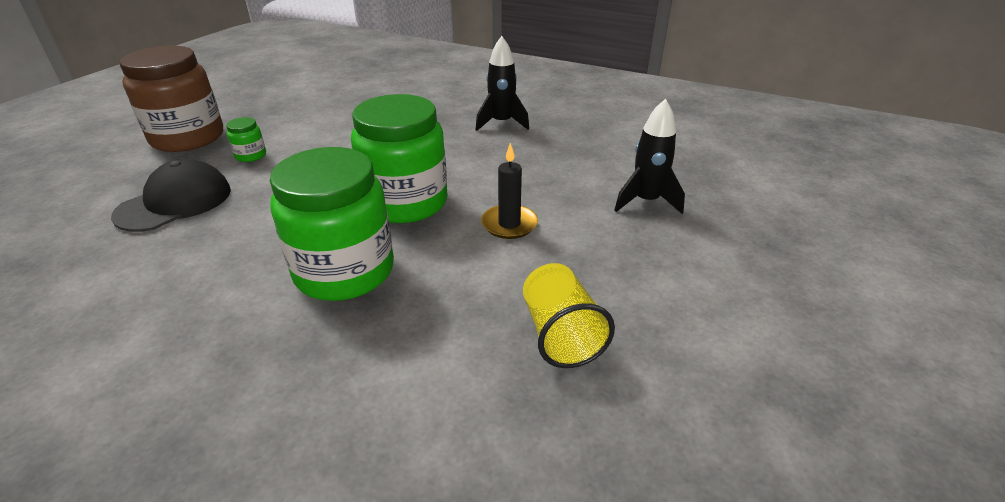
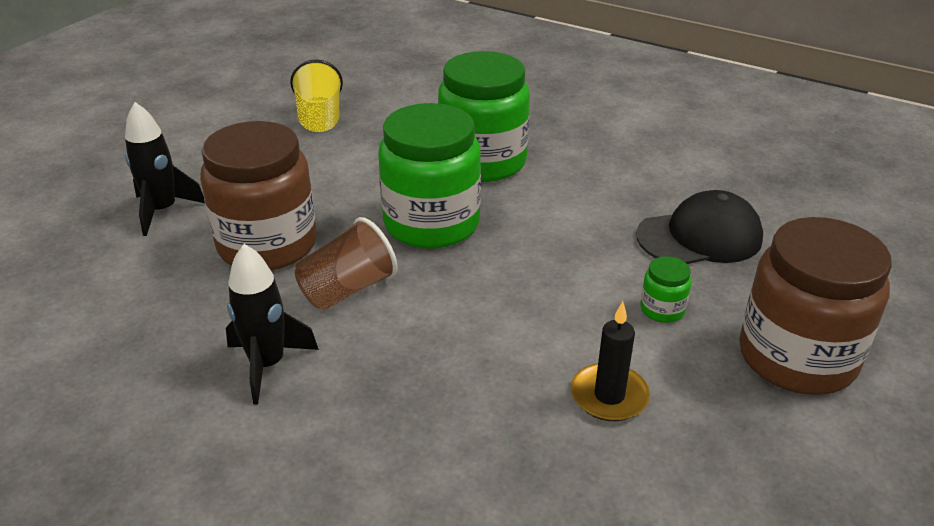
camera: 175 degrees left, 0 degrees up
(175, 202) = (699, 237): black cap -> black cap turned 150 degrees counterclockwise
(466, 157) = (348, 289): none -> brown cup
(509, 224) = (324, 194): black candle -> black candle (609, 396)
(538, 180) = (267, 245): none -> brown jar

